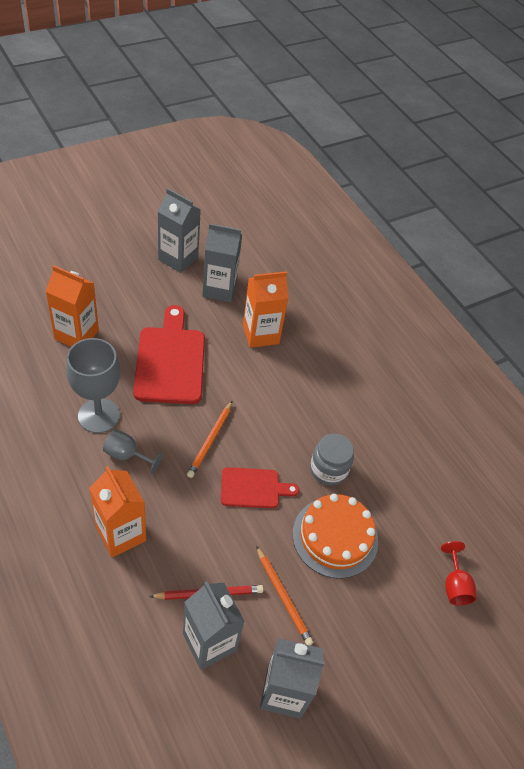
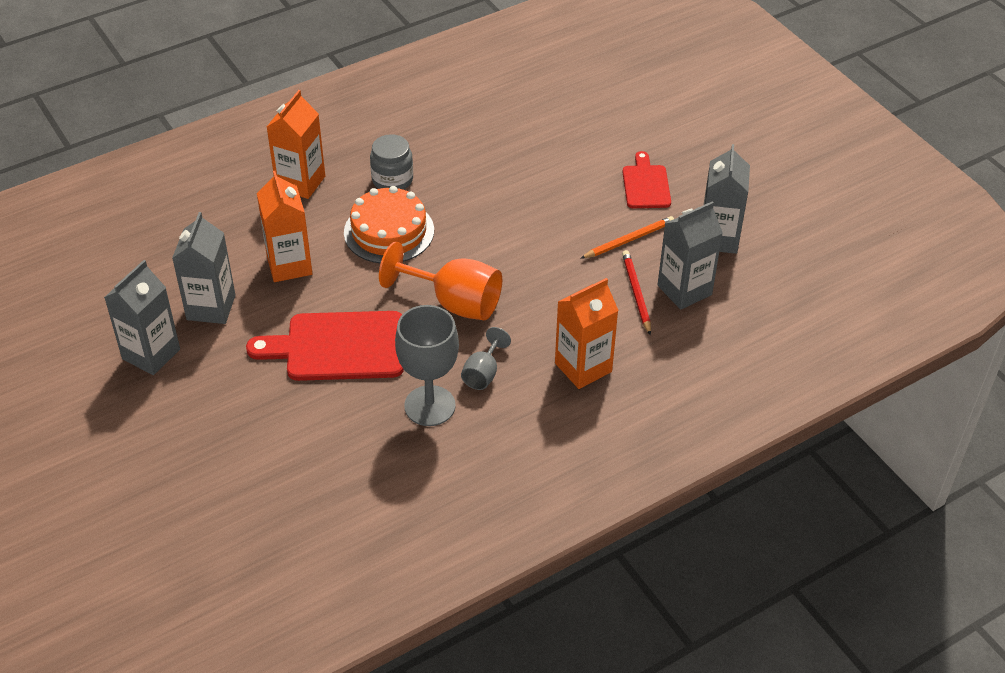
camera: 85 degrees left, 5 degrees down
(76, 335) = (299, 446): orange carton -> orange carton (300, 182)
(210, 440) = (454, 302): orange pencil -> orange goblet
(253, 488) = (511, 265): red cutting board -> red cutting board (646, 184)
(328, 469) = (480, 207): grey jar -> grey jar (392, 180)
(335, 537) = (558, 203): orange cake -> orange cake (389, 231)
(454, 585) = (594, 125): red goblet -> none

